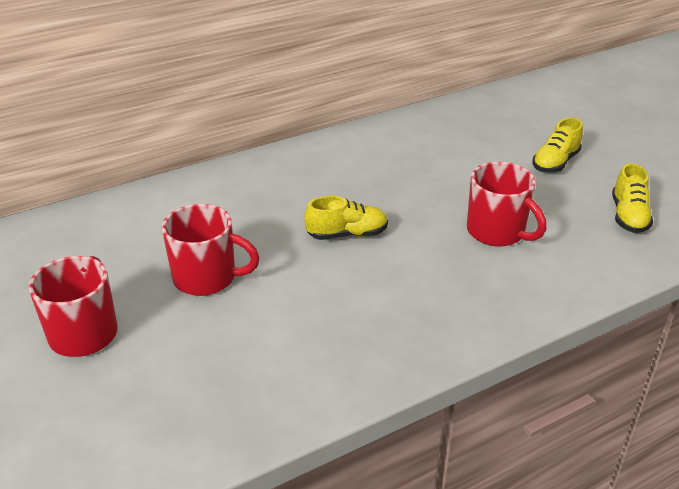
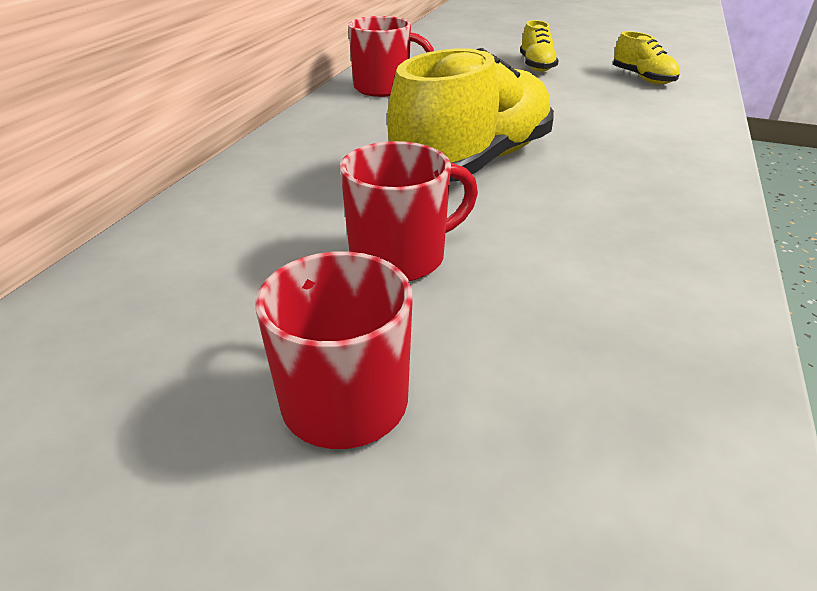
camera: 40 degrees left, 0 degrees up
(347, 234) = (473, 162): yellow shoe -> yellow shoe, size x2.14
(497, 232) = (584, 116): red mug -> red mug (384, 88)

